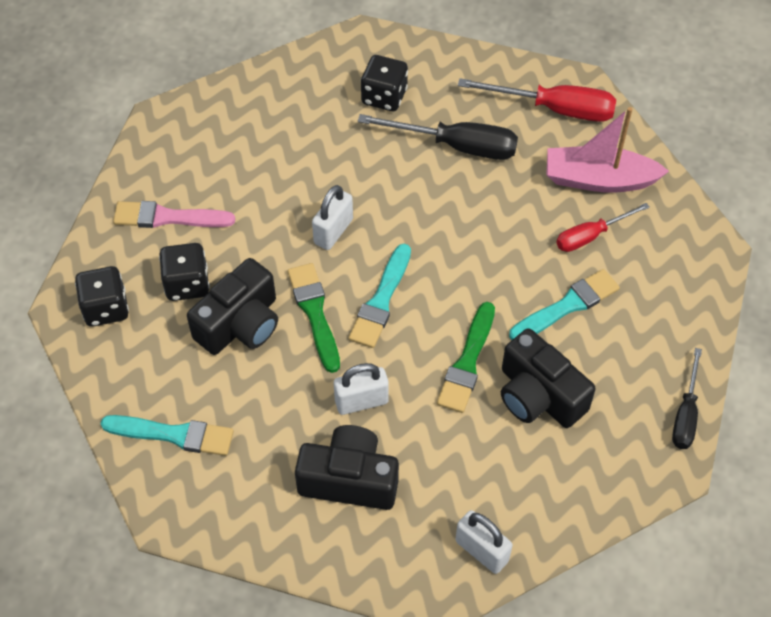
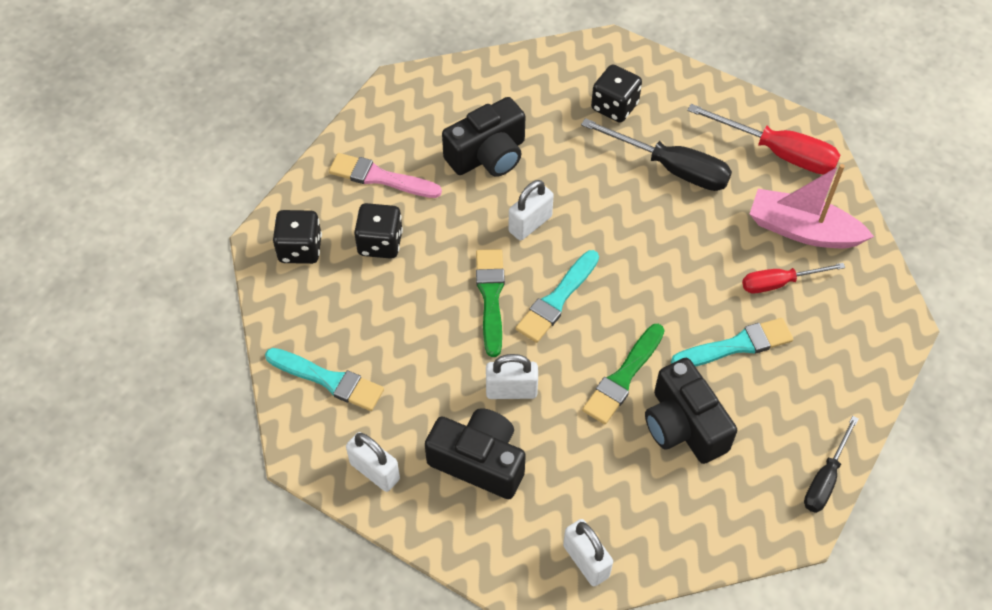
camera: 15 degrees right, 0 degrees up
(240, 324) = (419, 291): black camera -> black camera (488, 155)
(247, 515) = (375, 471): none -> white padlock

